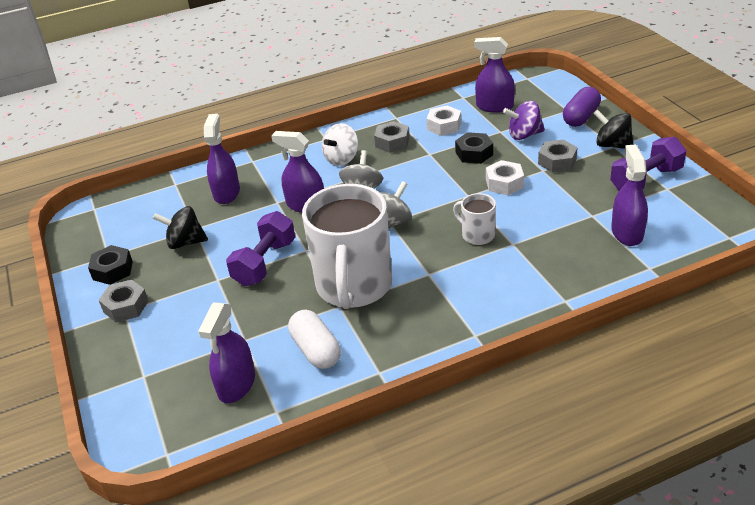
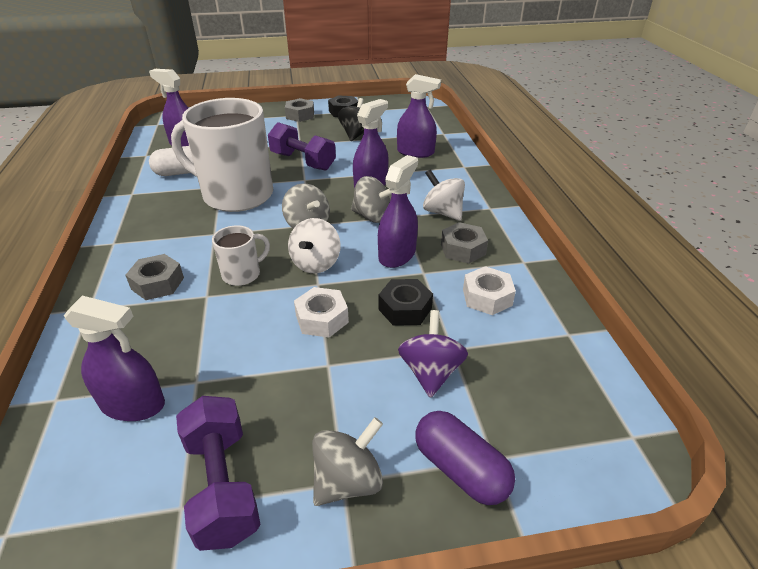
camera: 100 degrees right, 0 degrees up
(444, 203) = (316, 263): none -> white spinning top
(494, 106) = (530, 361): purple spray bottle -> purple spray bottle (397, 255)
(557, 161) = (340, 387): grey nut -> grey nut (157, 283)
(612, 145) = (348, 481): black spinning top -> grey spinning top

